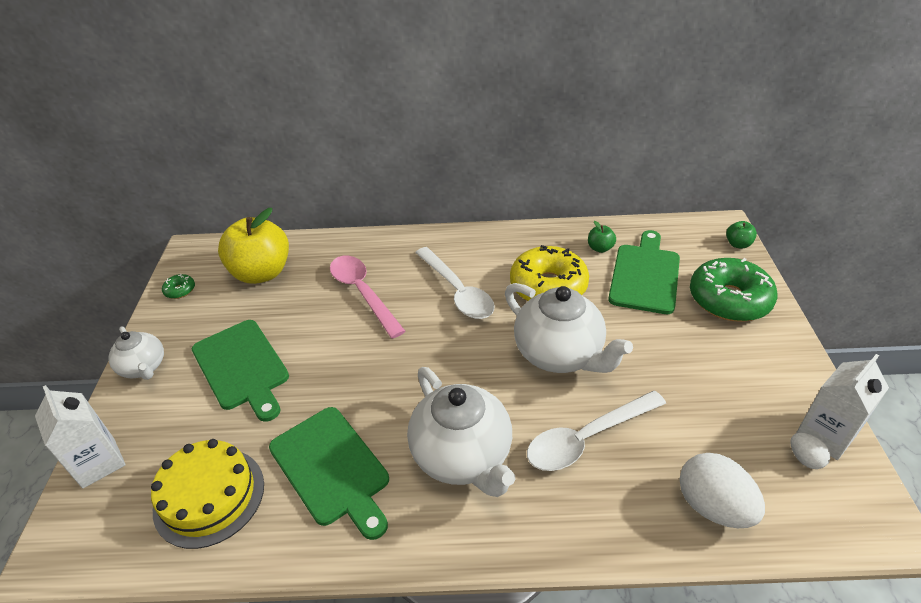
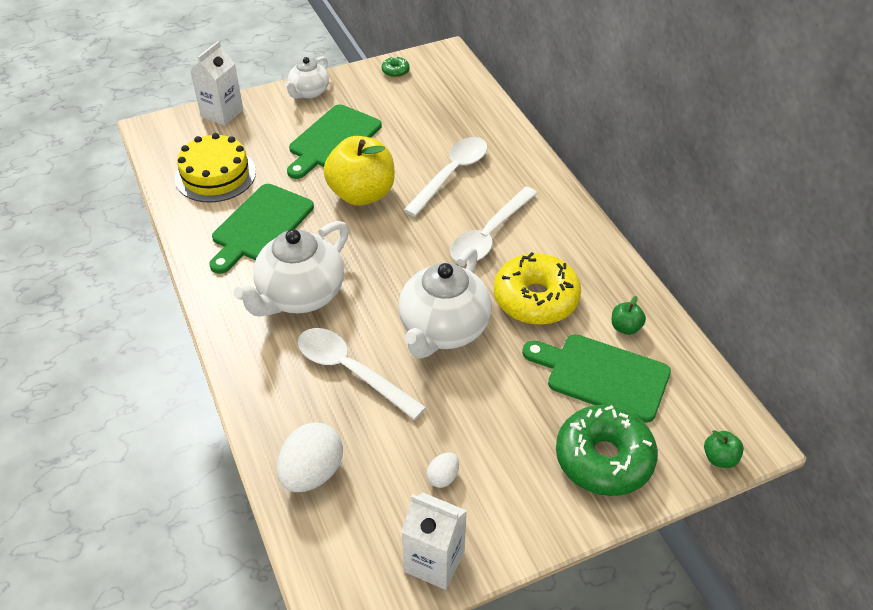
camera: 65 degrees right, 5 degrees up
(262, 273) = (441, 105): yellow apple -> yellow apple (362, 194)
(363, 293) = (451, 174): pink spoon -> white spoon
(645, 275) = (602, 375): green cutting board -> green cutting board turned 150 degrees counterclockwise
(804, 459) = (395, 543): white egg -> white egg (443, 477)

